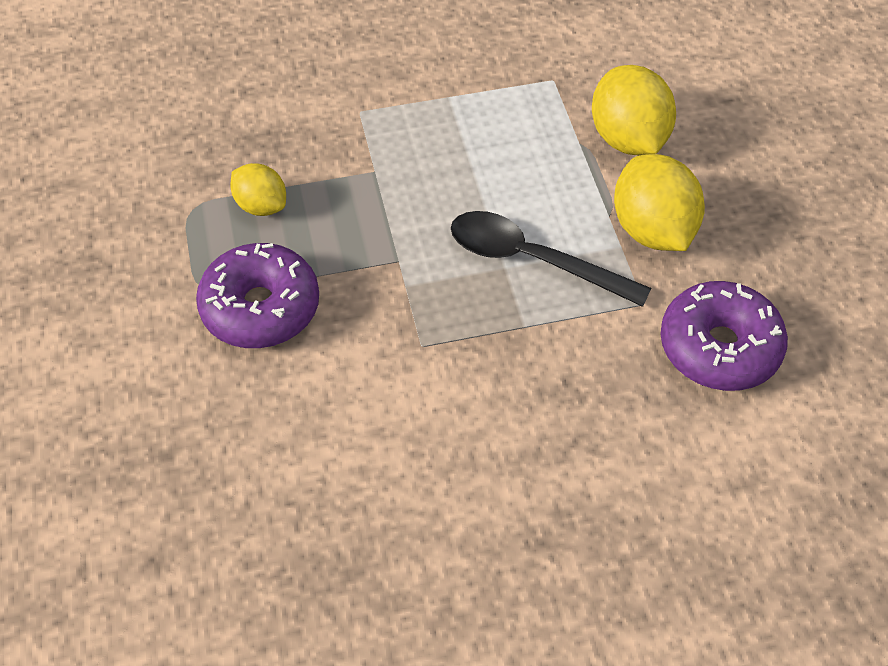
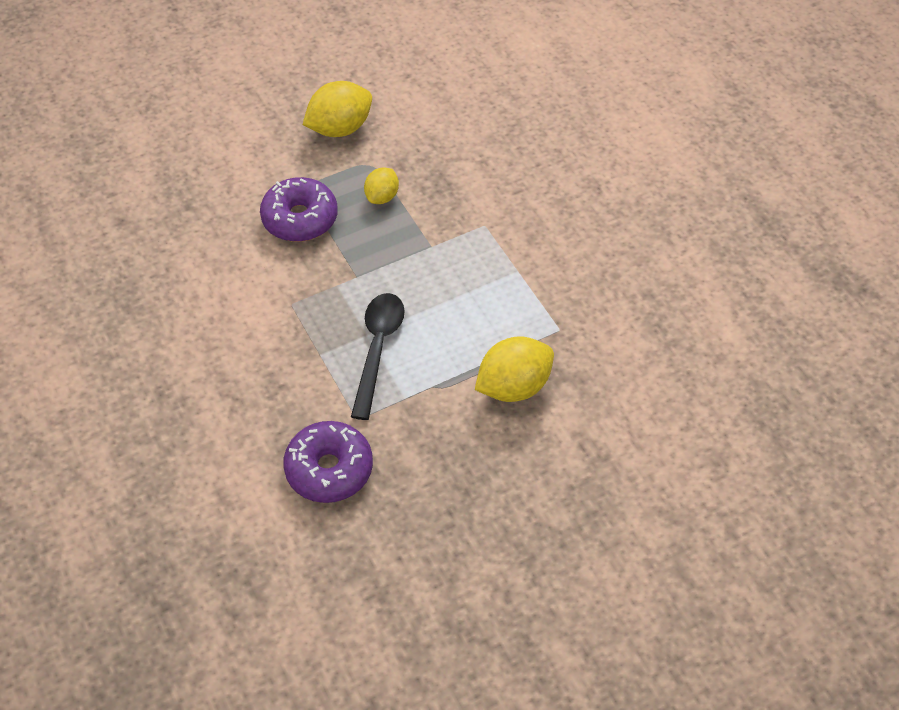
camera: 75 degrees right, 0 degrees up
(652, 230) = (426, 415): yellow lemon -> yellow lemon (340, 128)

